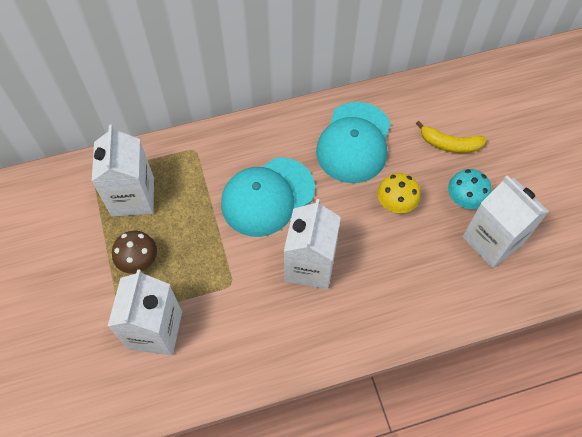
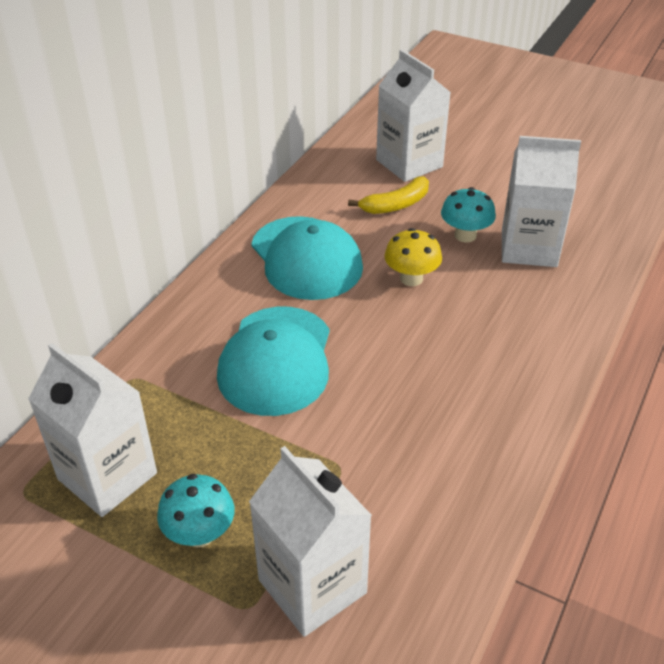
camera: 45 degrees left, 20 degrees down
(139, 261) = (200, 534): brown mushroom -> turquoise mushroom
(310, 265) = (400, 385): white carton -> white carton (409, 163)

